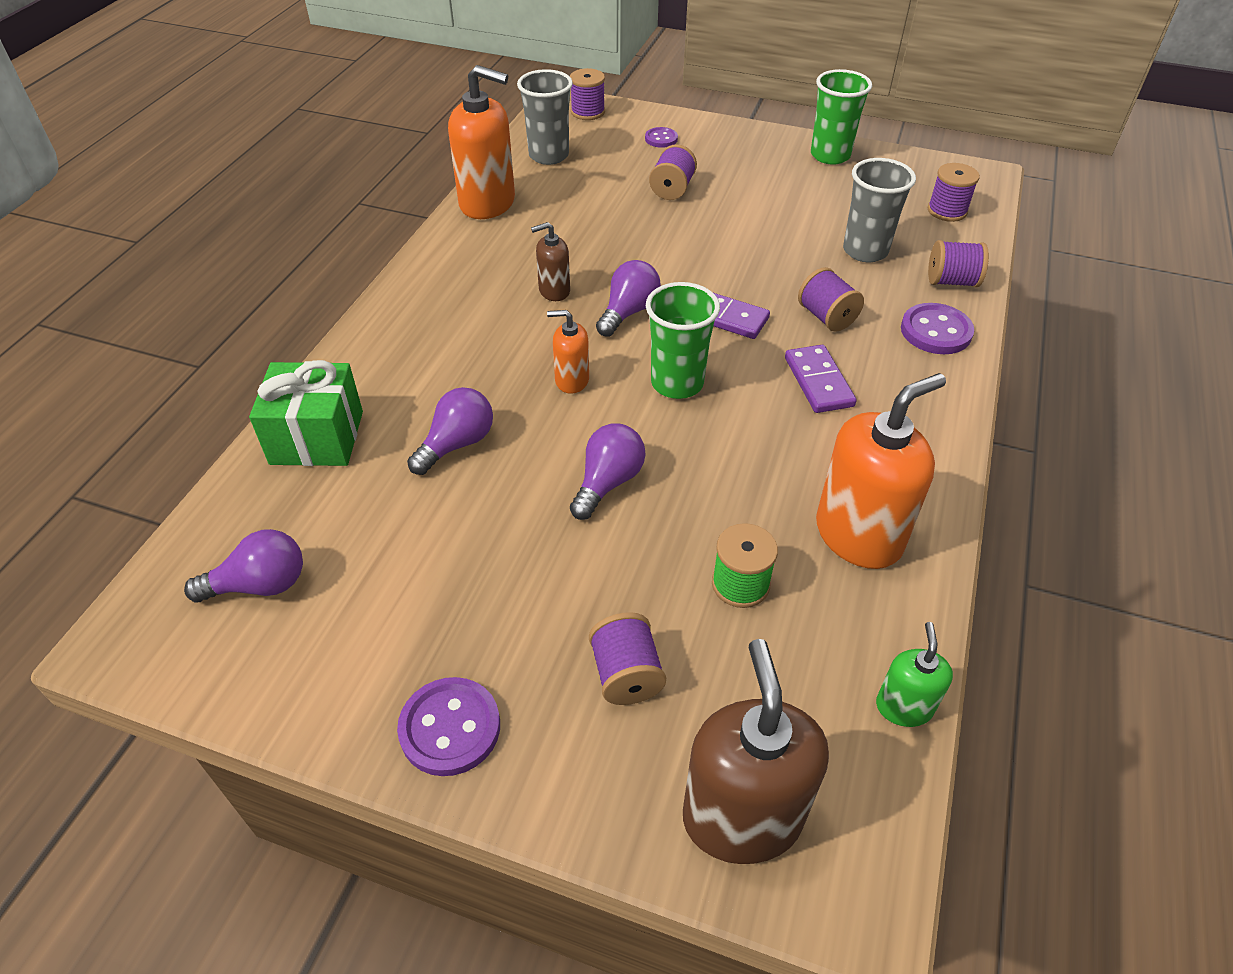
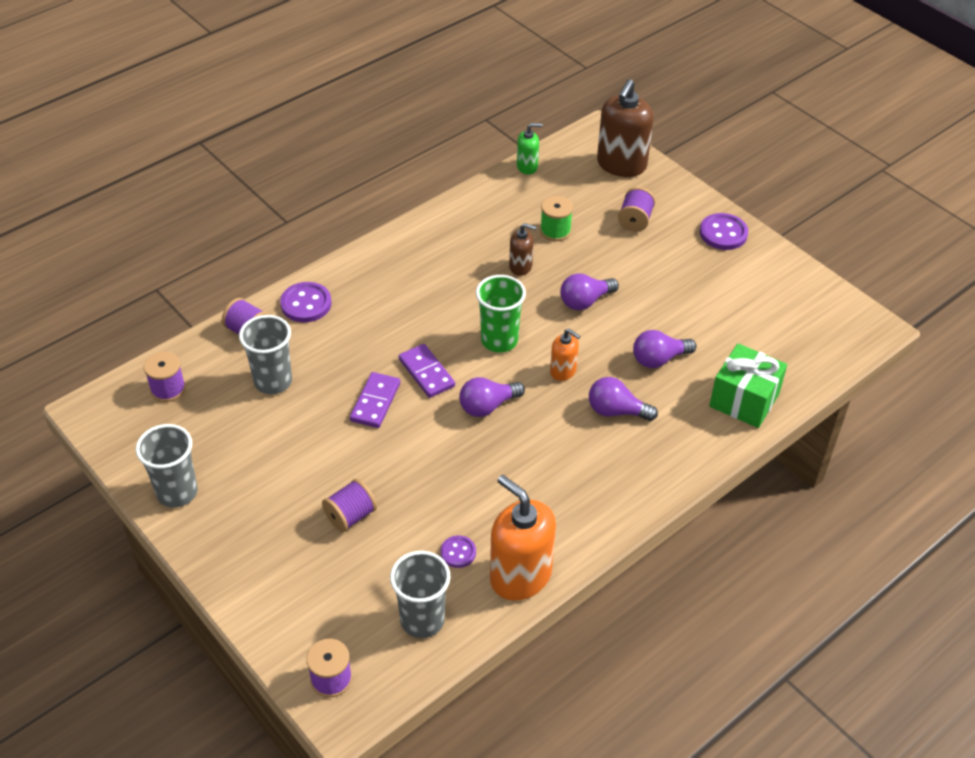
camera: 150 degrees left, 0 degrees up
(260, 585) = (797, 326): purple light bulb -> purple light bulb (616, 411)
(554, 291) = (527, 449): brown soap dispenser -> brown soap dispenser (521, 267)
(661, 139) = (298, 593): purple button -> purple button (458, 552)
(818, 382) = (414, 305): purple domino -> purple domino (375, 402)
(826, 317) = (361, 343): purple spool -> none
(830, 155) = (177, 492): green cup -> grey cup
(859, 535) = (478, 226): orange soap dispenser -> none
(903, 707) = (527, 167): green soap dispenser -> green soap dispenser turned 135 degrees counterclockwise

